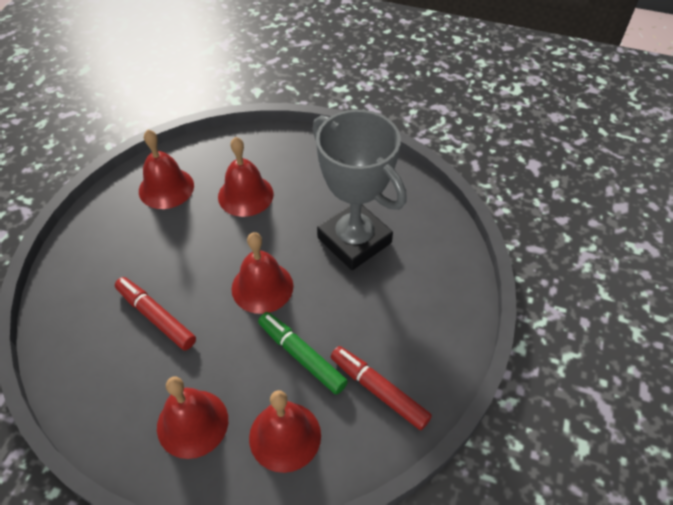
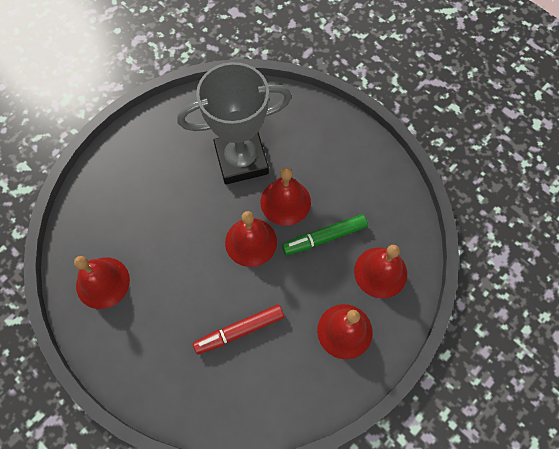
camera: 65 degrees left, 15 degrees up
(245, 195) = (150, 220): red bell -> red bell (285, 202)
(379, 391) = (373, 199): red marker -> none

